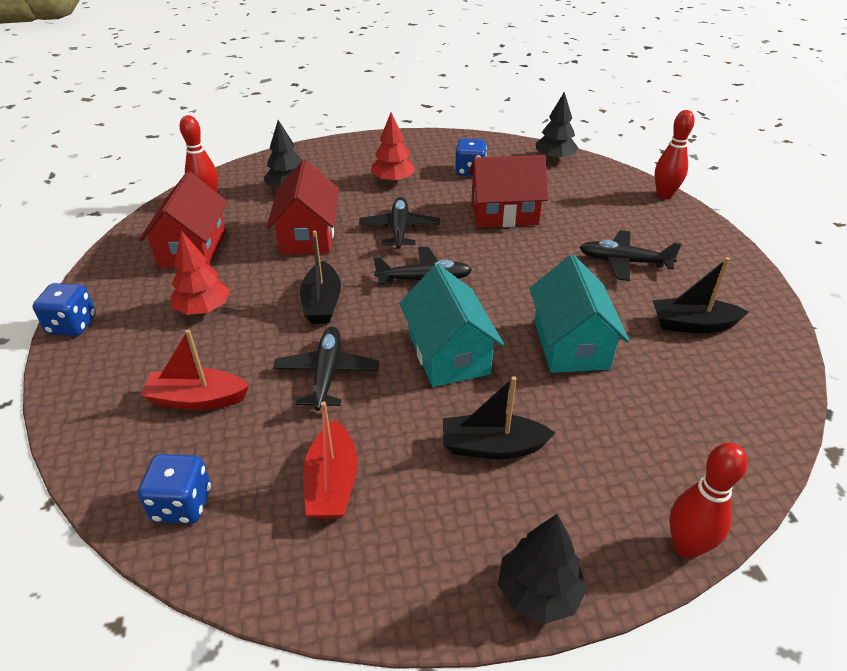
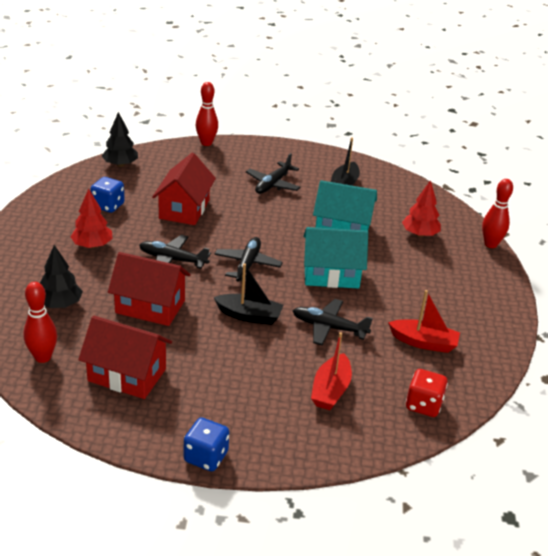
camera: 75 degrees left, 5 degrees down
(182, 504) = (423, 405): blue dice -> red dice
(203, 309) = (224, 377): red tree -> red tree (419, 234)
(492, 446) = (414, 280): black boat -> none
(538, 592) = (506, 292): black tree -> none

